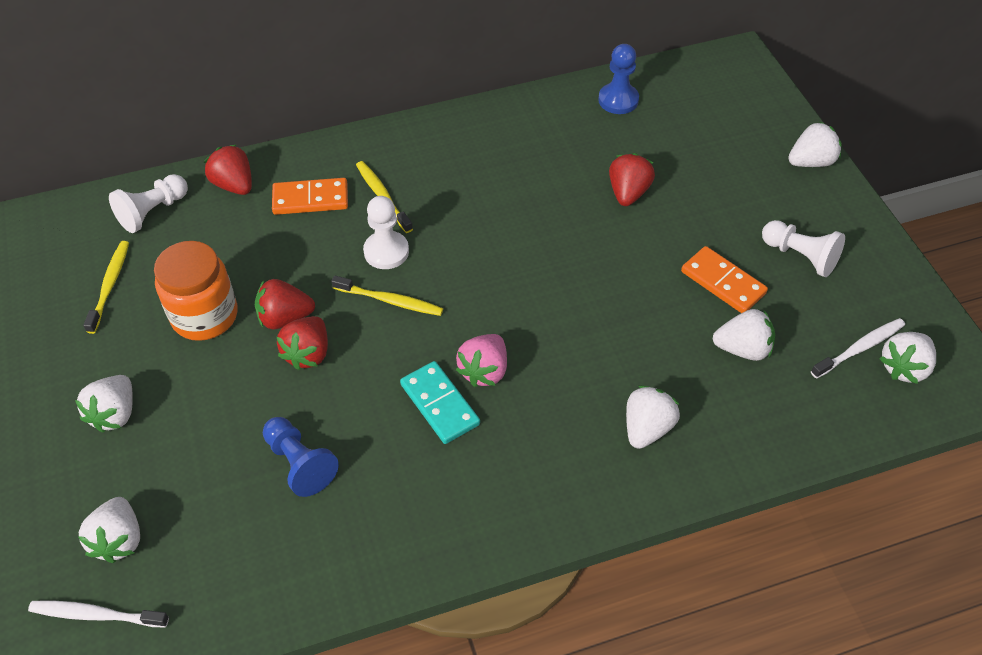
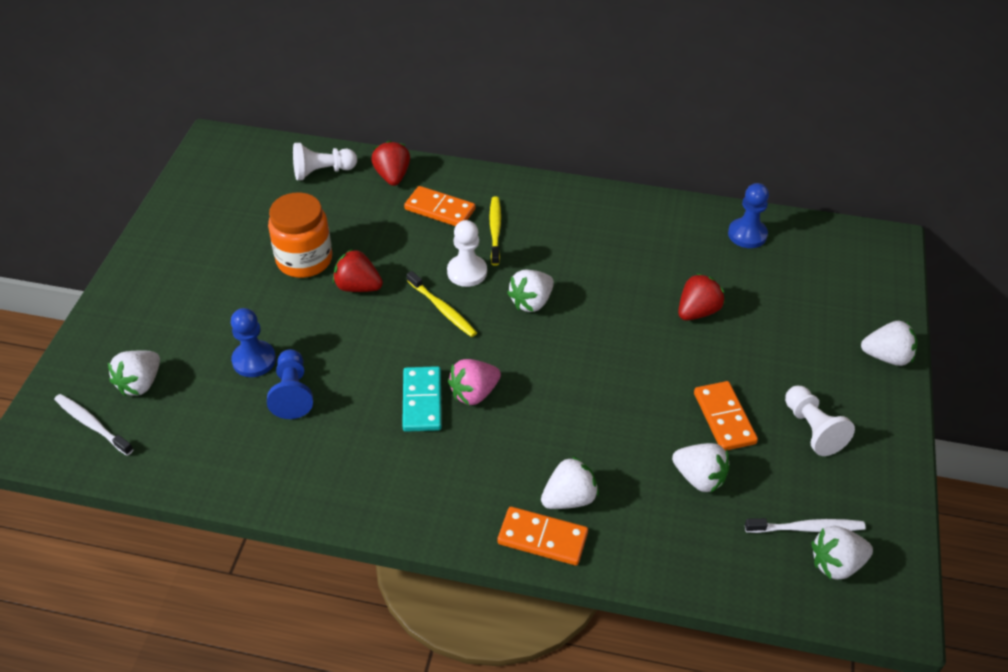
camera: 30 degrees right, 5 degrees down
(110, 286) = (257, 211): yellow toothbrush -> none
(115, 414) = (197, 299): white strawberry -> white strawberry (531, 302)
(231, 449) = (254, 360): none -> blue pawn
(308, 354) = (355, 319): red strawberry -> none
(652, 479) = (542, 538): none -> orange domino

